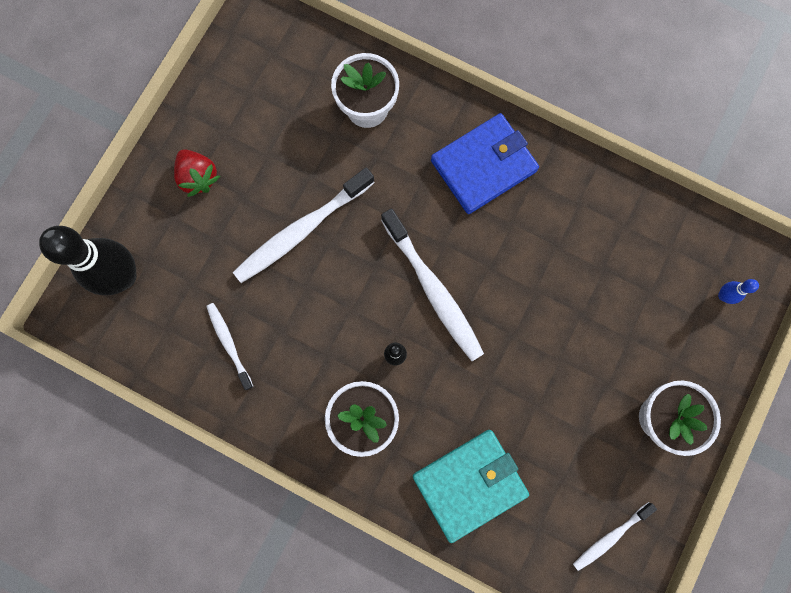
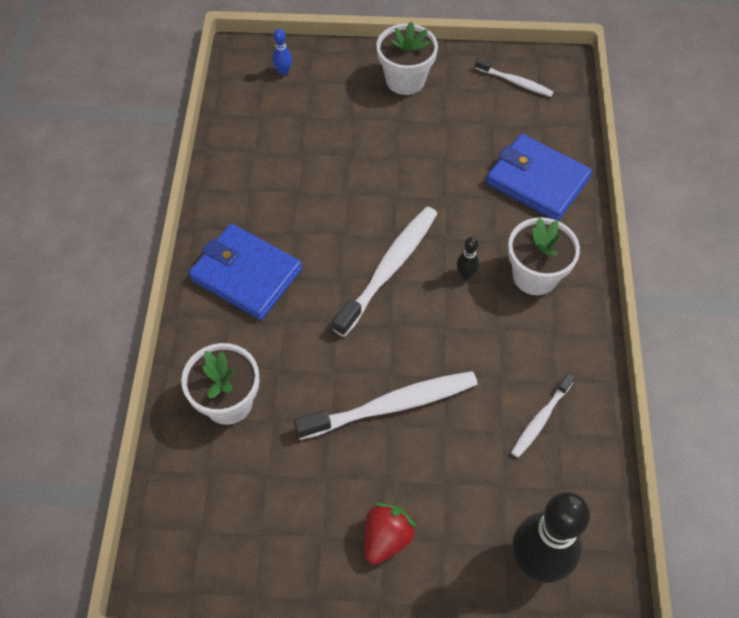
camera: 115 degrees left, 20 degrees down
(301, 231) = (392, 405): white toothbrush -> white toothbrush turned 45 degrees counterclockwise
(469, 484) = (537, 181): turquoise wallet -> blue wallet

